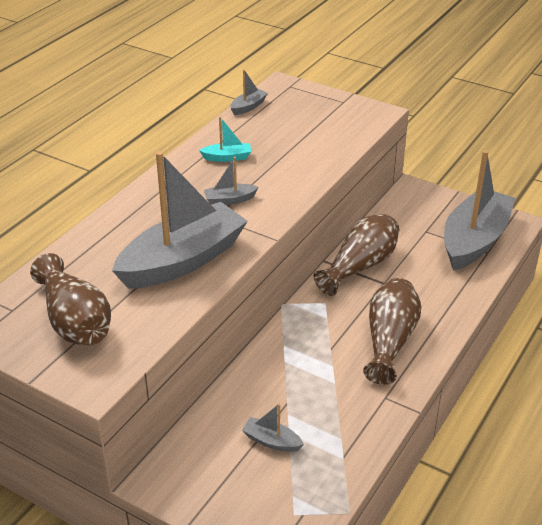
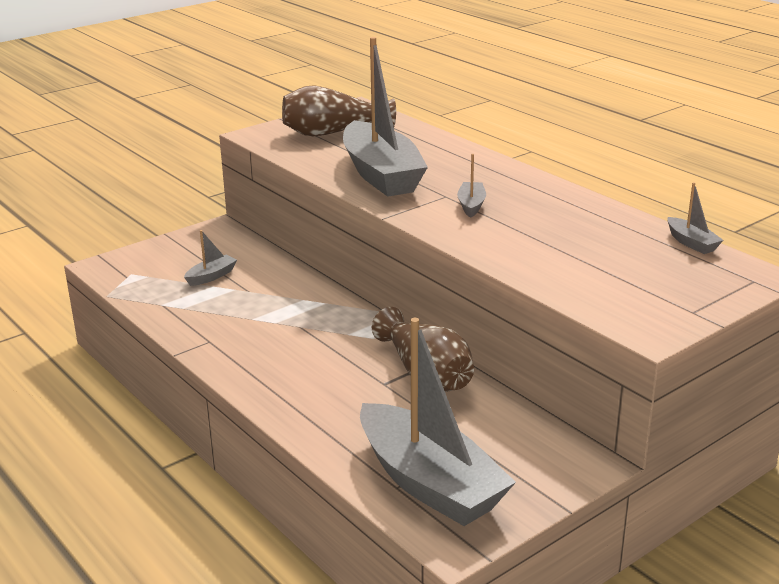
camera: 110 degrees right, 10 degrees down
(227, 157) = (563, 215): turquoise boat -> none
(389, 341) = (283, 362): brown vase -> none

